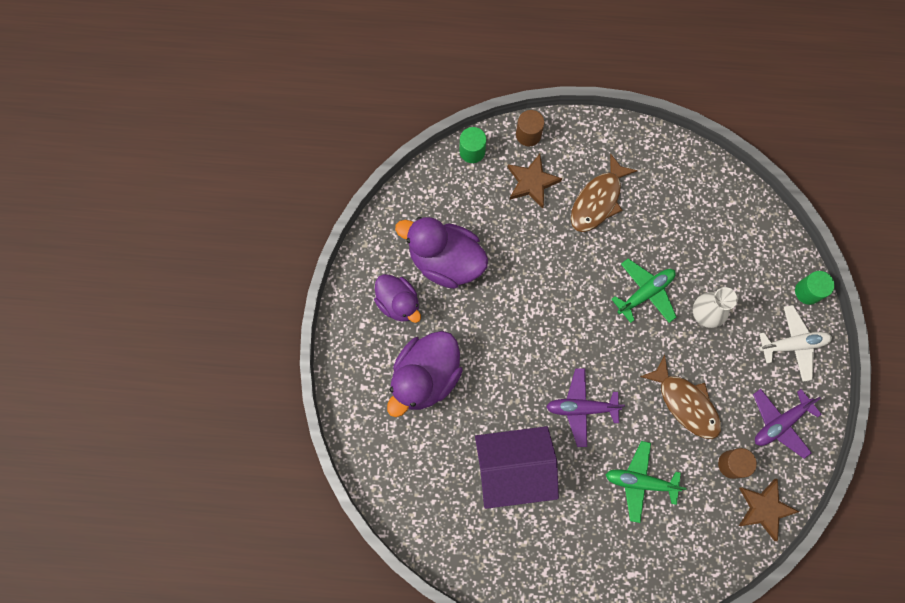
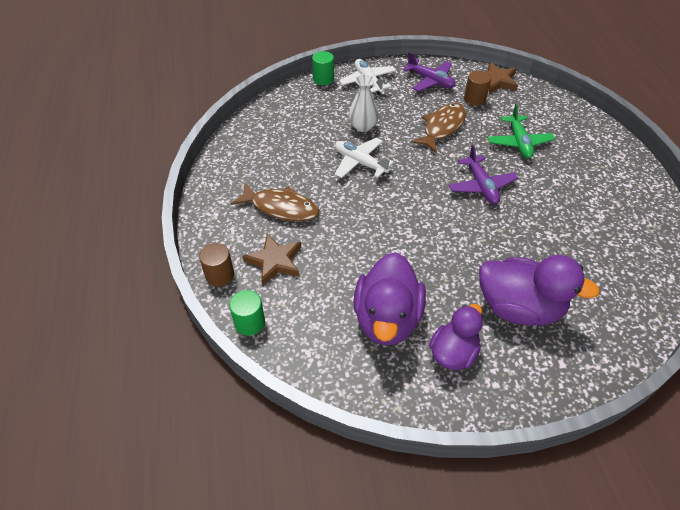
camera: 105 degrees left, 25 degrees down
(513, 469) = (561, 220): purple house -> none
(645, 293) = (360, 163): green plane -> white plane

